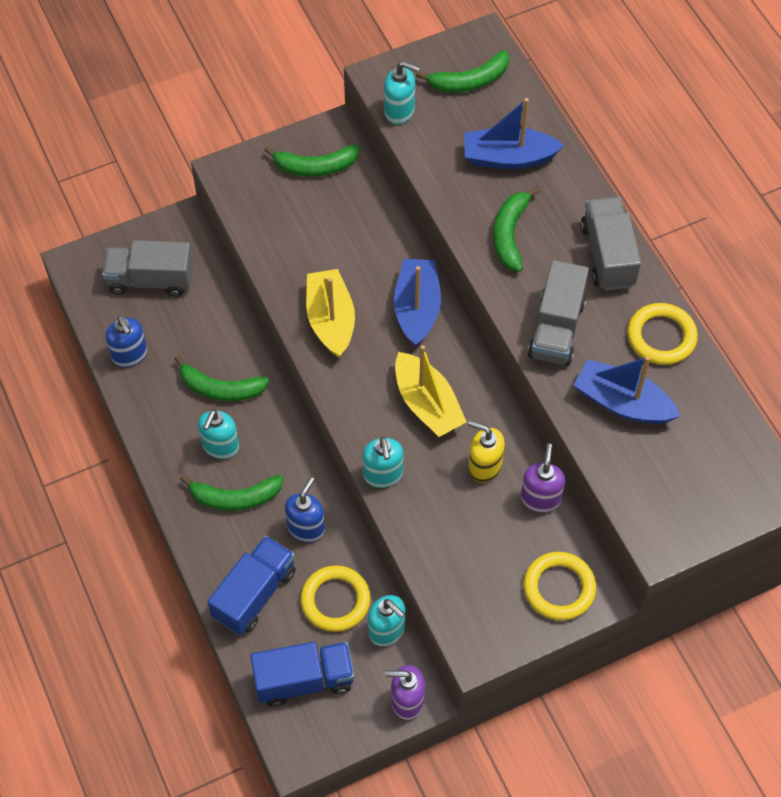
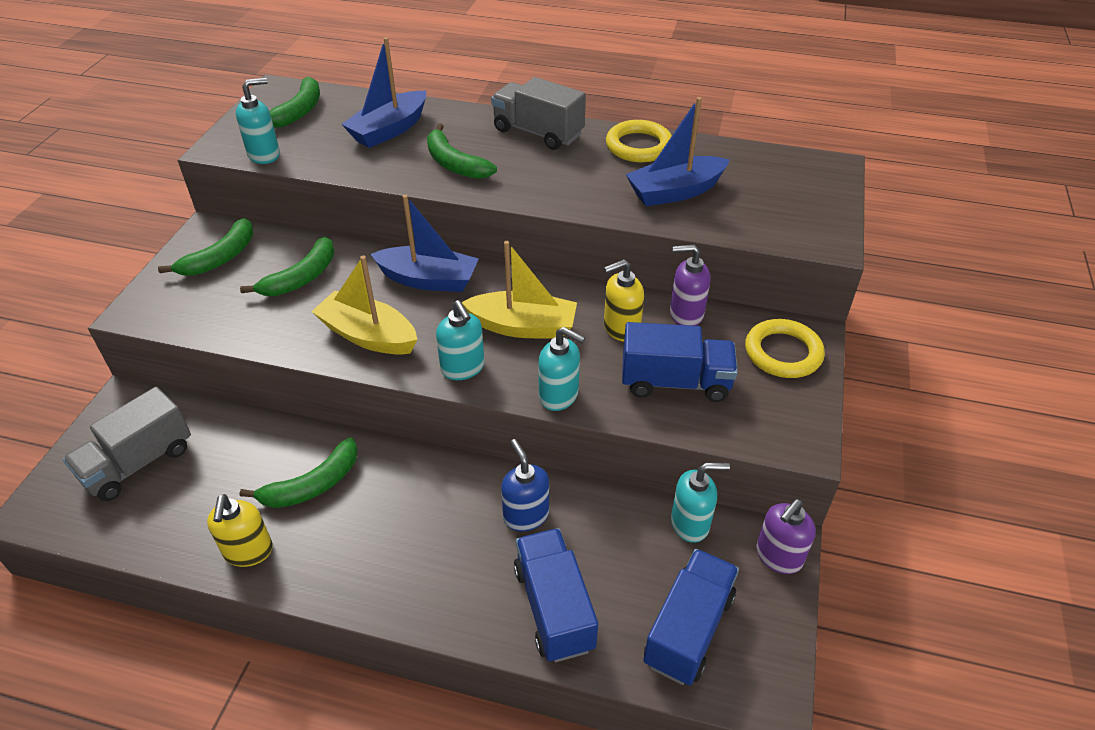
camera: 50 degrees left, 15 degrees down
(130, 355) = (185, 534): blue soap dispenser -> none
(148, 399) = (248, 551): none -> yellow soap dispenser
(220, 446) = (369, 526): turquoise soap dispenser -> turquoise soap dispenser (463, 368)
(235, 498) = (435, 551): green banana -> green banana (301, 277)
(335, 600) = (623, 543): yellow ring -> none
(417, 309) = (428, 280): blue boat -> blue boat turned 150 degrees clockwise
(462, 536) = (675, 382): none -> blue truck
(540, 498) = (686, 314): purple soap dispenser -> purple soap dispenser turned 45 degrees counterclockwise
(556, 329) = (568, 187): grey truck -> none

